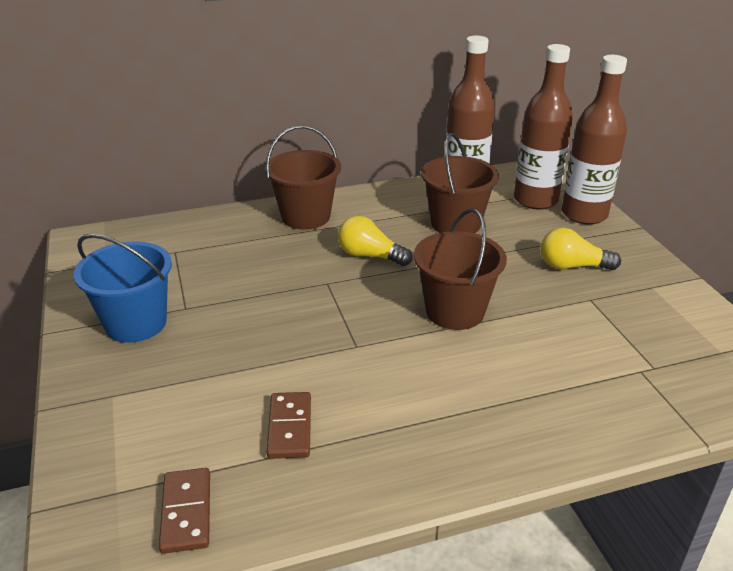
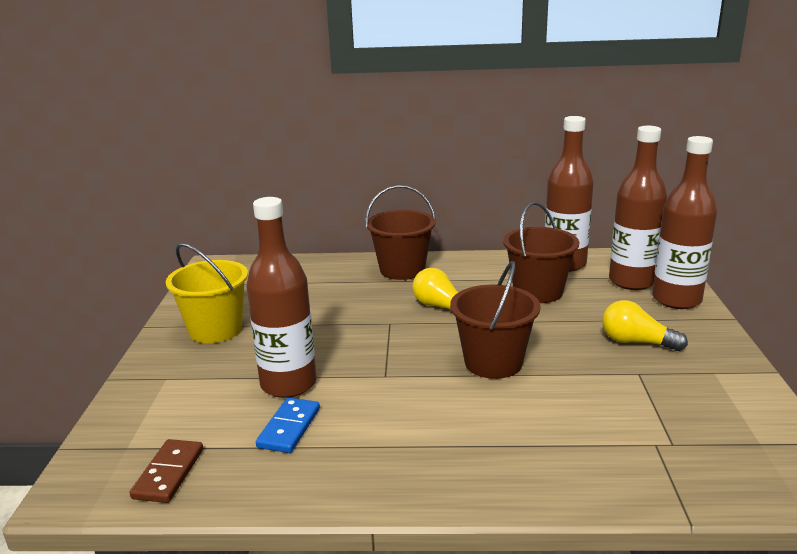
camera: 20 degrees right, 10 degrees down
(136, 323) = (215, 330): blue bucket -> yellow bucket
(259, 375) = (288, 384): none -> brown bottle
(289, 427) = (289, 428): brown domino -> blue domino

